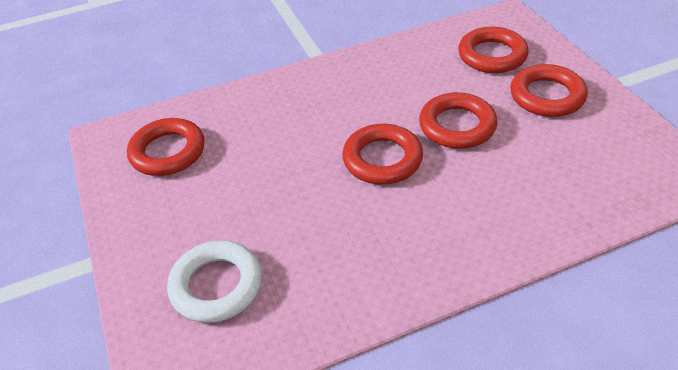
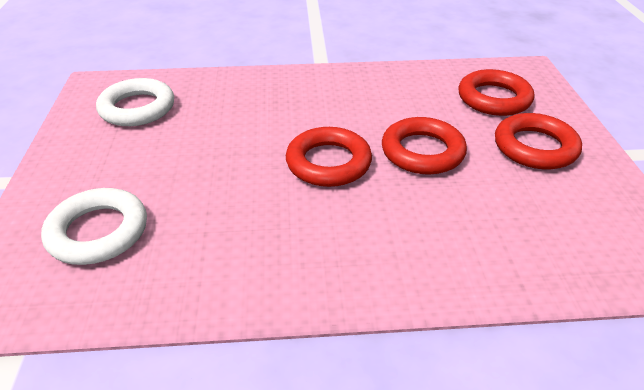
camera: 15 degrees right, 5 degrees down
(168, 152) = (137, 108): red ring -> white ring

